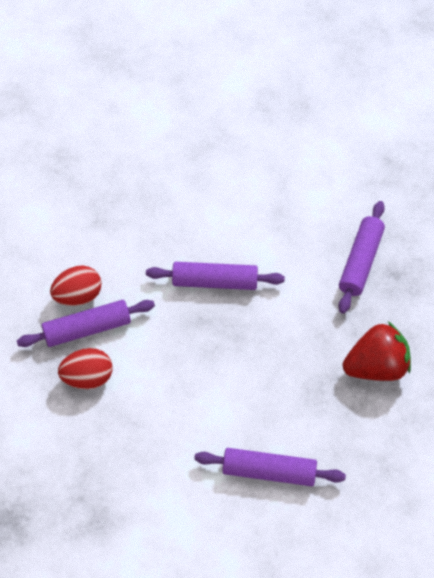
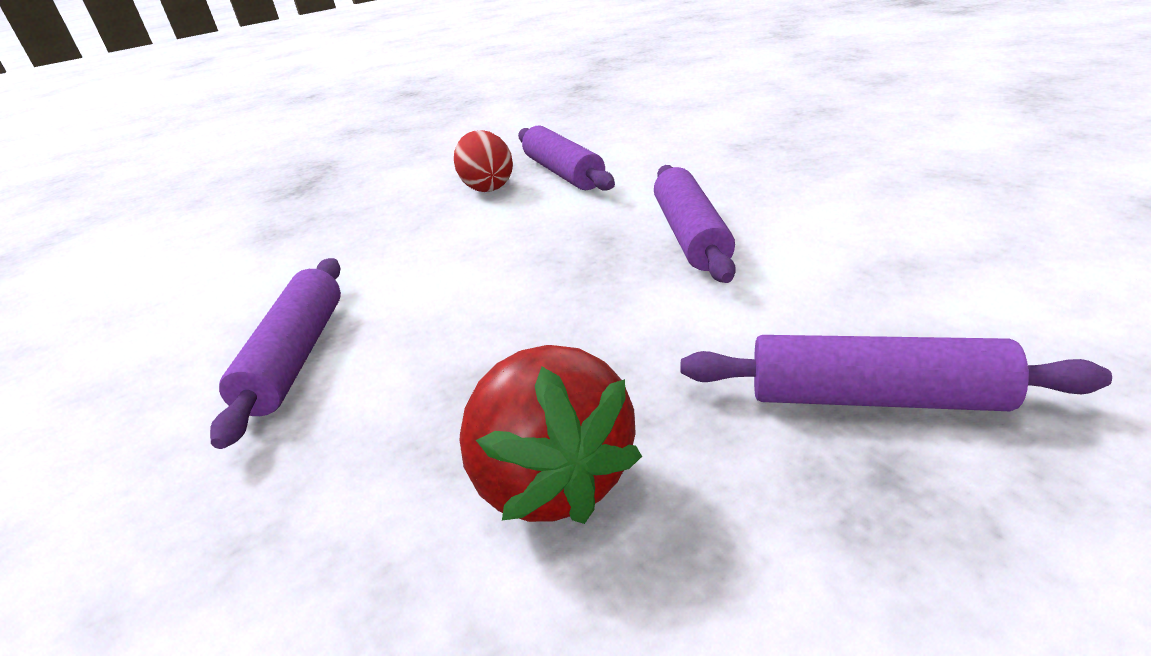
camera: 85 degrees right, 25 degrees down
(78, 296) = (612, 159): red egg -> none

